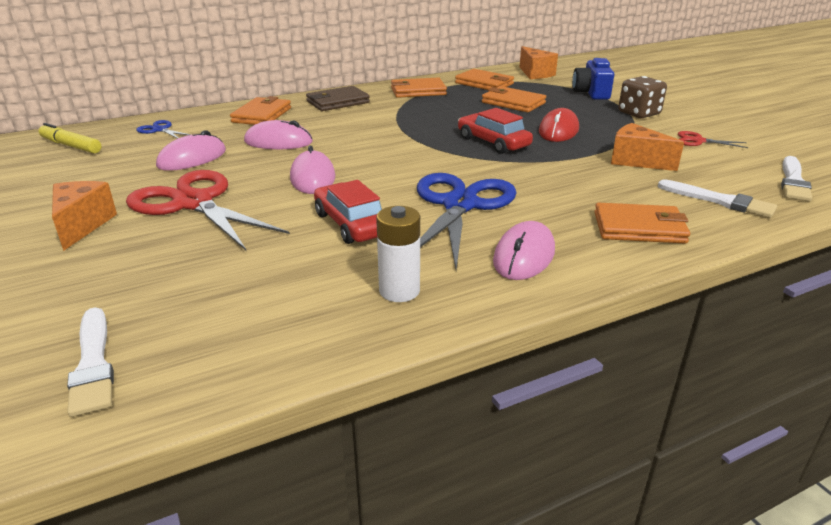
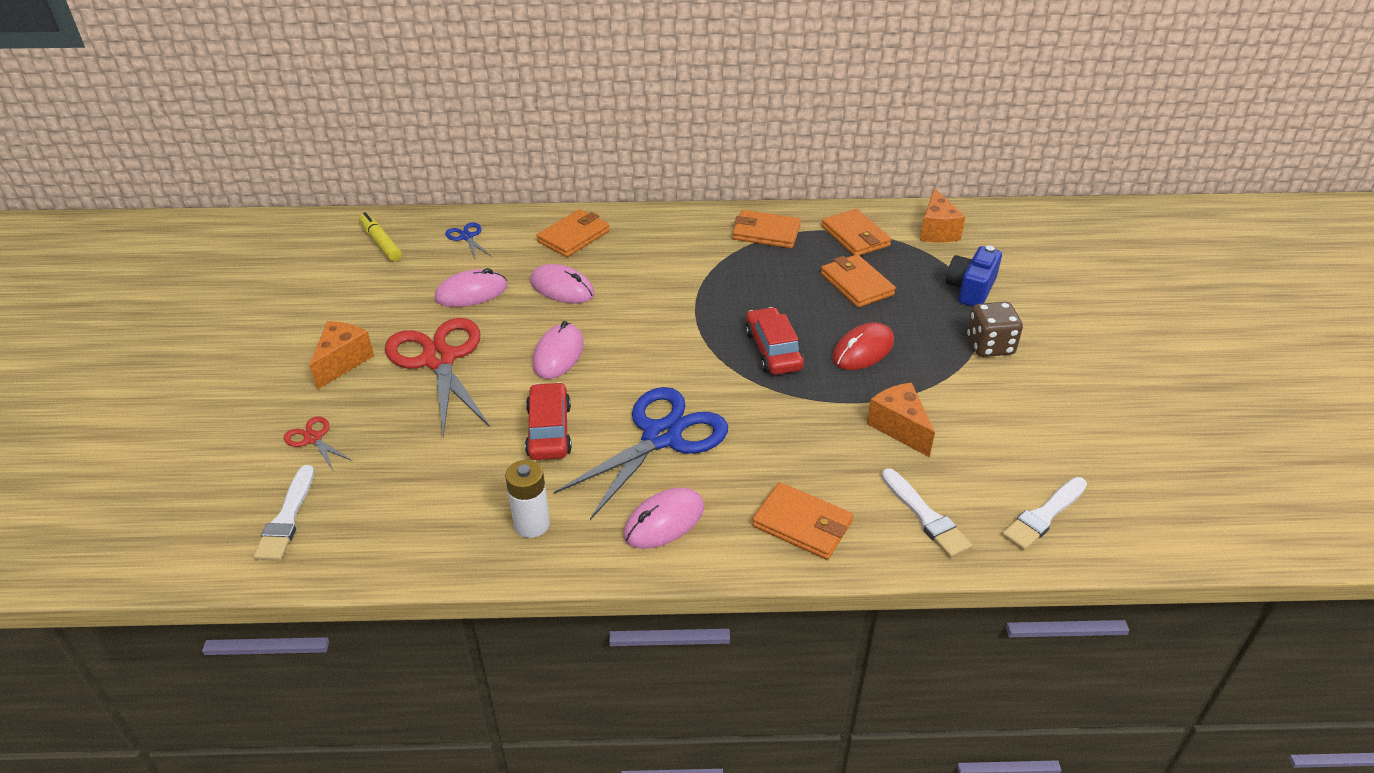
camera: 25 degrees right, 10 degrees up
(337, 102) = (664, 232): brown wallet -> none
(698, 141) = (1009, 416): red scissors -> red scissors (313, 438)

